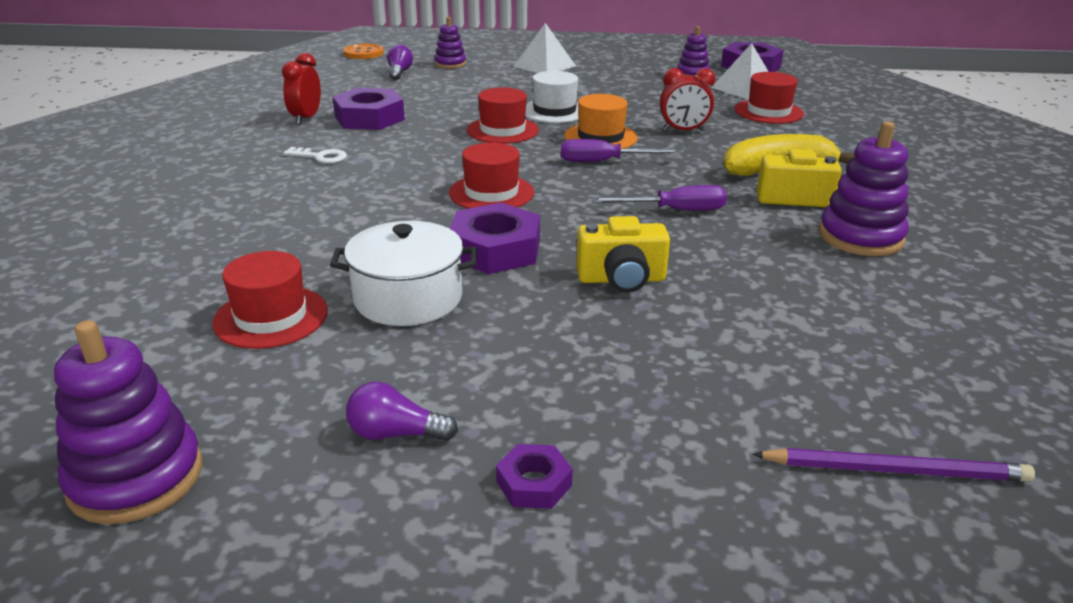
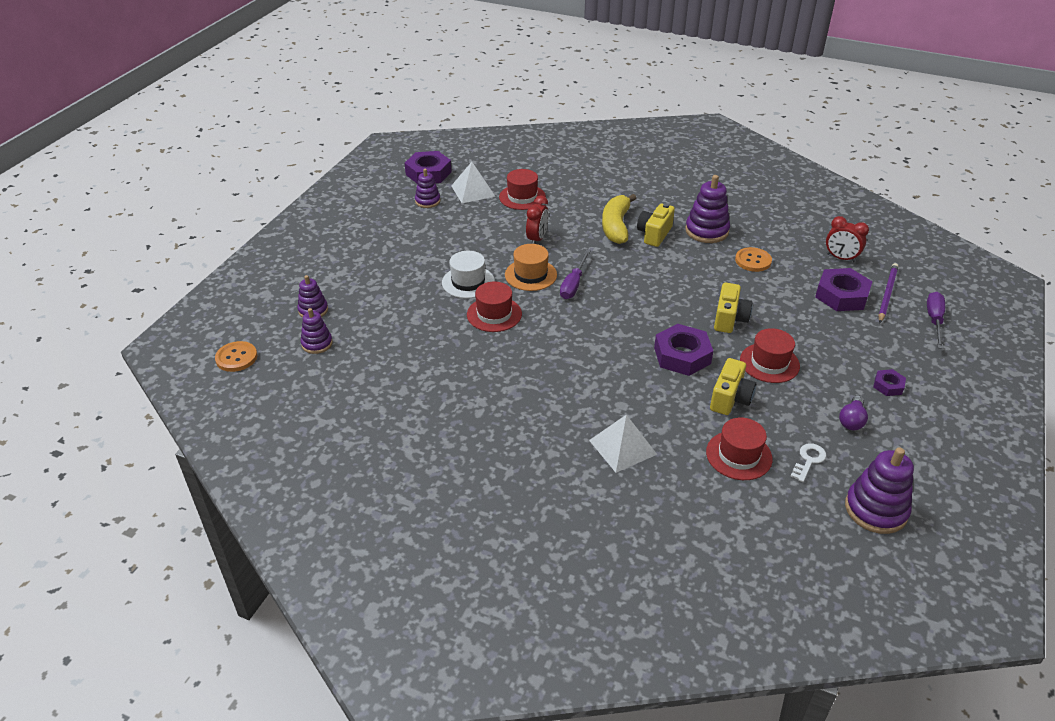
camera: 70 degrees left, 10 degrees up
(306, 118) = (408, 413): red clock -> red clock (841, 258)
(320, 157) = (501, 413): white key -> white key (808, 460)
(369, 118) = (428, 377): purple nut -> purple nut (841, 295)
(399, 72) = (317, 344): purple light bulb -> purple stacking toy
(408, 298) = (730, 398): white pot -> yellow camera
(491, 193) = (603, 341): red hat -> red hat (769, 363)
(544, 66) = (357, 262): white pyramid -> white pyramid (622, 447)
(674, 210) = (655, 278): purple screwdriver -> purple screwdriver (934, 320)
(822, 287) = (753, 261): none -> orange button

